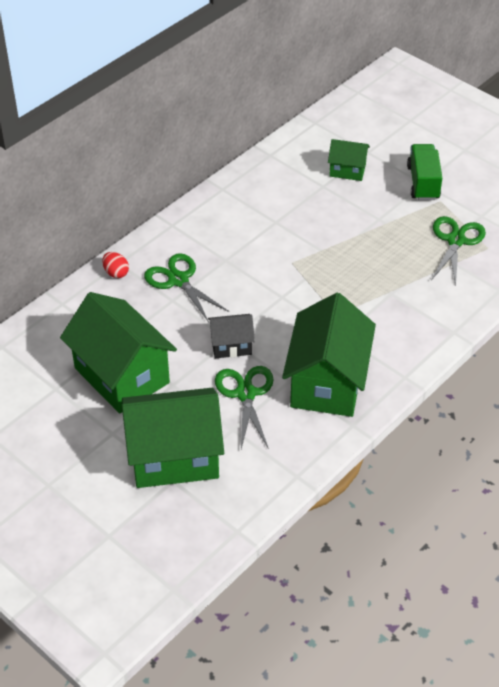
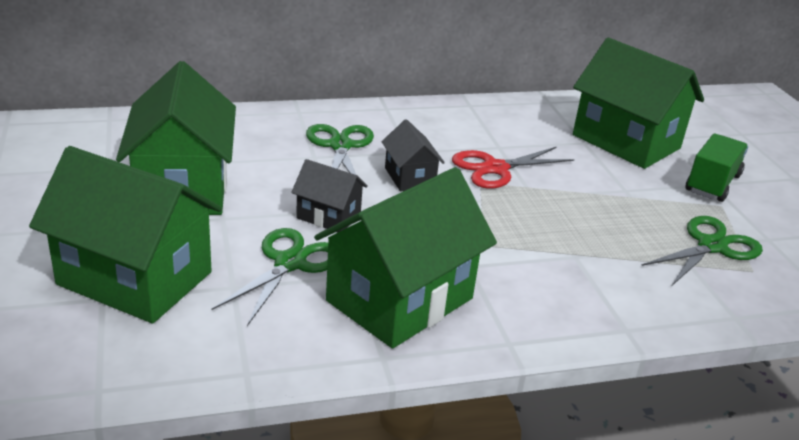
camera: 30 degrees right, 15 degrees down
(116, 273) = (287, 117): red egg -> none
(247, 283) = (409, 177): none -> black house
(290, 244) = (495, 168): none -> red scissors
(347, 170) = (626, 142): green house -> green house, size x2.02

